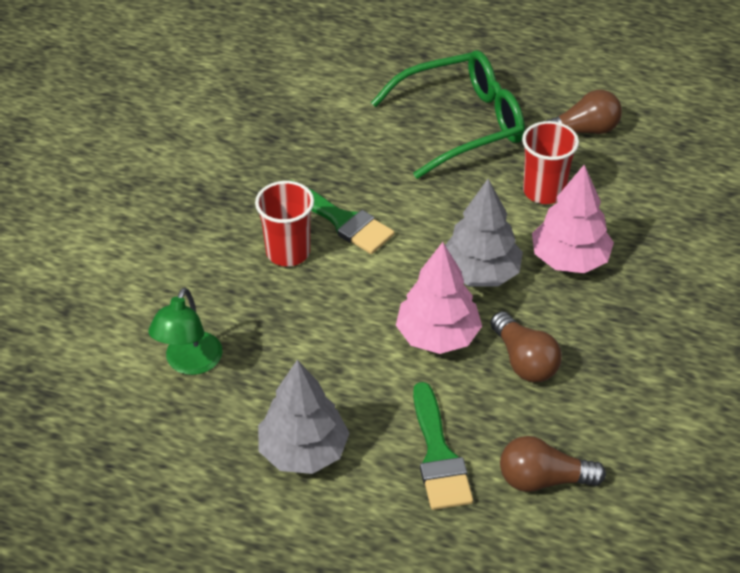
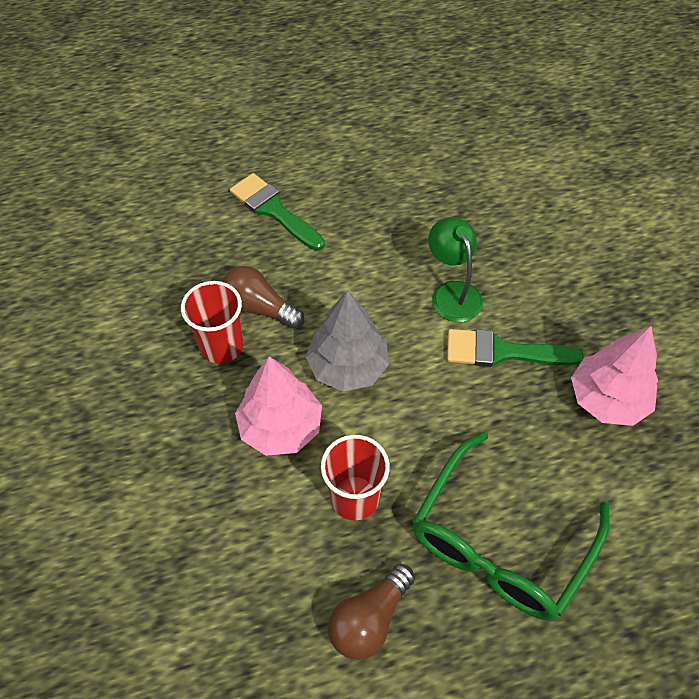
camera: 145 degrees right, 10 degrees up
(190, 363) = (488, 181): green lamp -> green lamp (452, 292)
(288, 252) = (513, 298): red cup -> red cup (221, 346)
(303, 451) = (362, 169): grey tree -> none
(438, 336) = (339, 292): pink tree -> pink tree (607, 399)
(543, 479) = (192, 230): brown light bulb -> none

